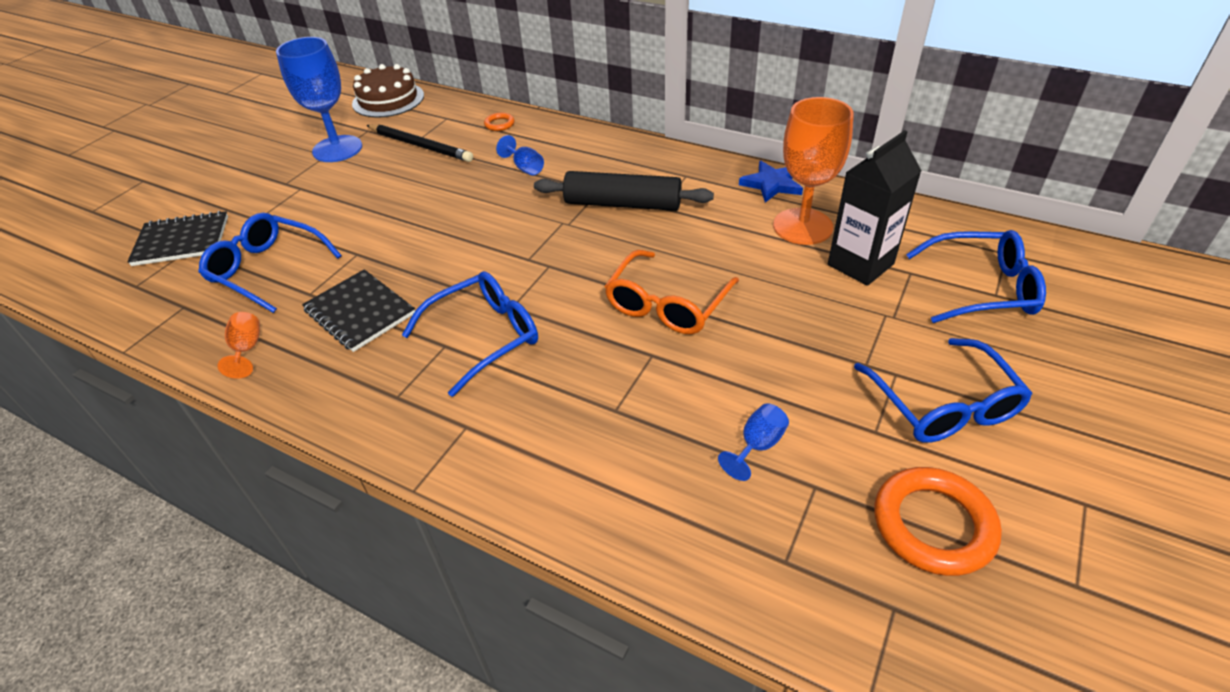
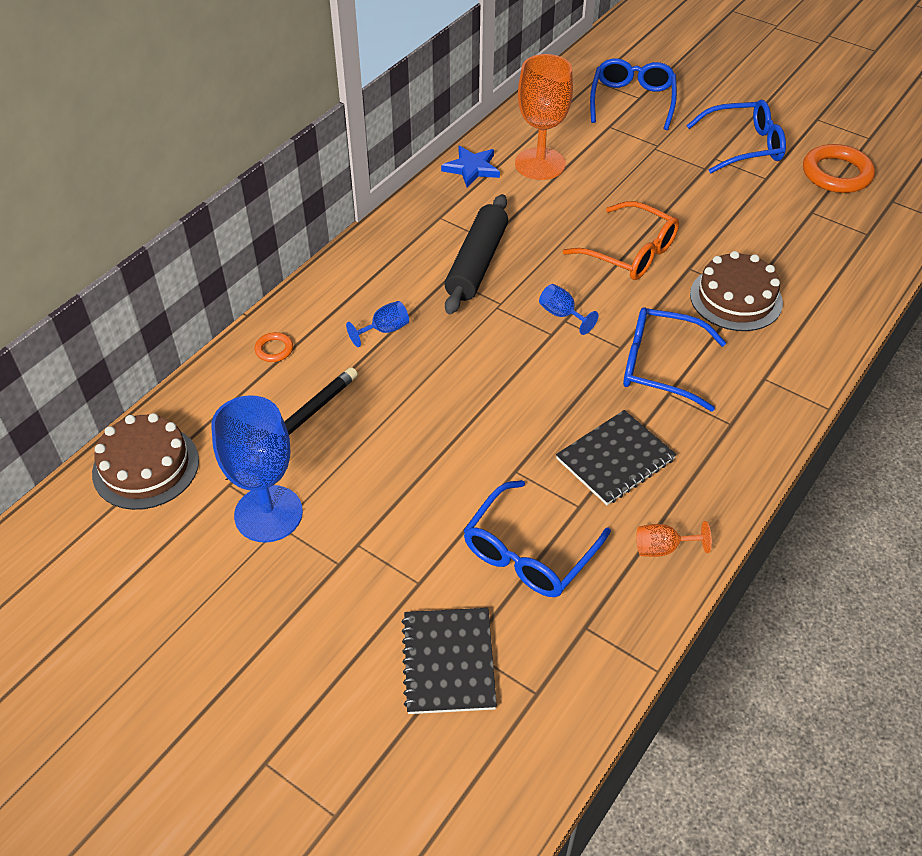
camera: 85 degrees left, 5 degrees up
(485, 336) = (659, 366): blue glasses -> blue glasses turned 45 degrees counterclockwise
(603, 399) = (736, 298): none -> brown cake
(757, 445) = (779, 229): blue goblet -> blue goblet (562, 315)
(860, 264) = (596, 146): black carton -> none

